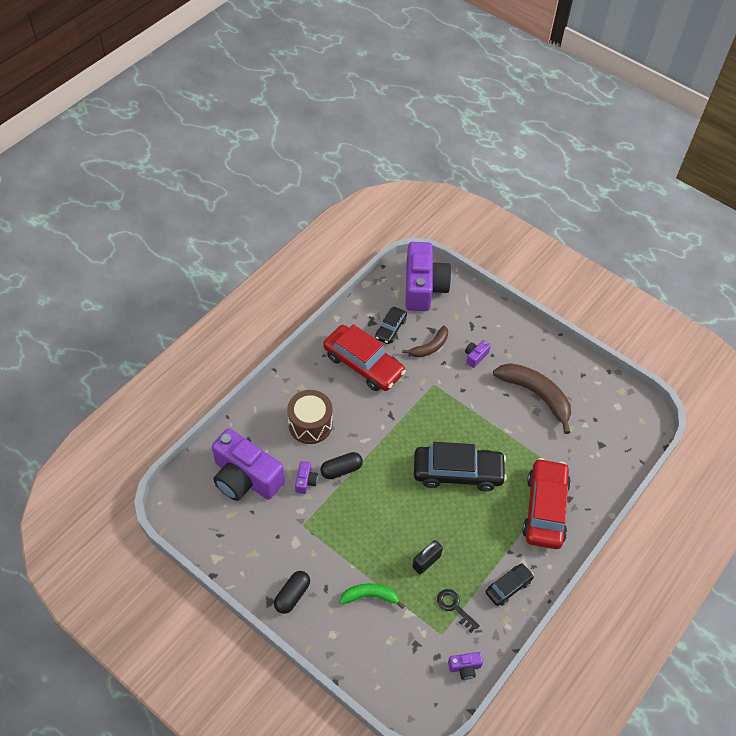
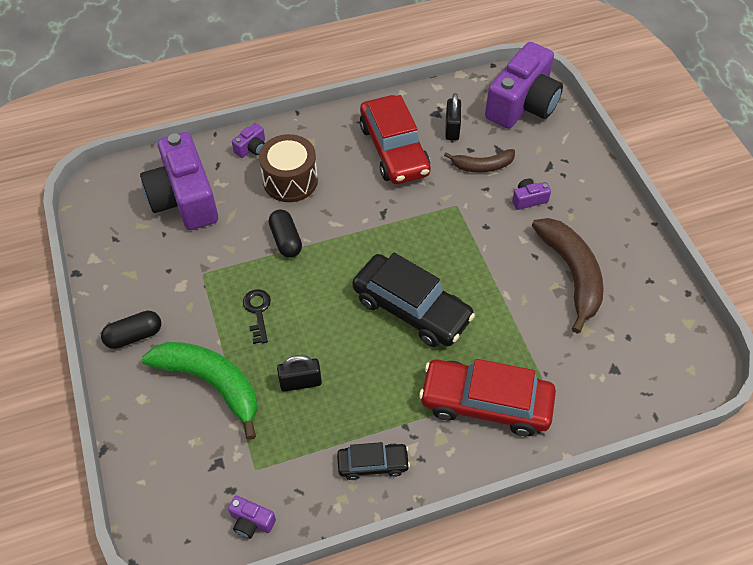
camera: 35 degrees right, 0 degrees up
(306, 481) = (240, 232): purple camera -> purple camera (251, 148)
(341, 470) = (286, 240): black capsule -> black capsule turned 60 degrees clockwise
(370, 596) = (211, 383): green banana -> green banana, size x1.73
(390, 329) = (452, 128): black car -> black padlock
(454, 607) = (292, 449): black key -> black key (257, 312)
(545, 509) = (485, 403): red car -> red car turned 120 degrees counterclockwise

